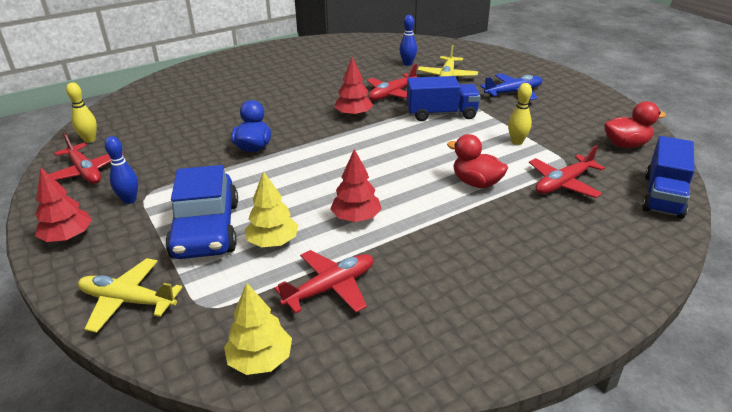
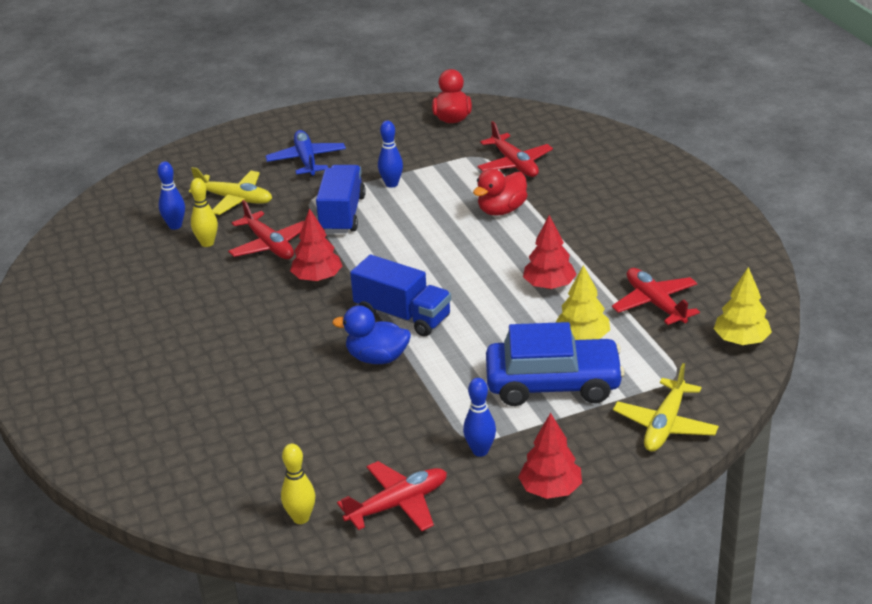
camera: 80 degrees left, 0 degrees up
(495, 128) = (391, 184): none -> blue bowling pin
(517, 142) = (426, 176): yellow bowling pin -> yellow bowling pin (207, 243)
(663, 196) = (546, 121): blue truck -> blue truck (402, 315)

